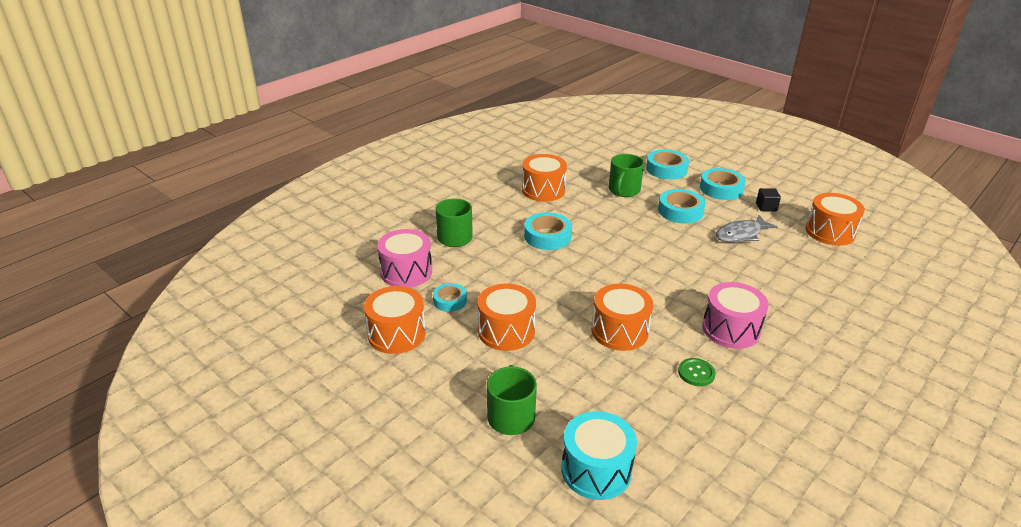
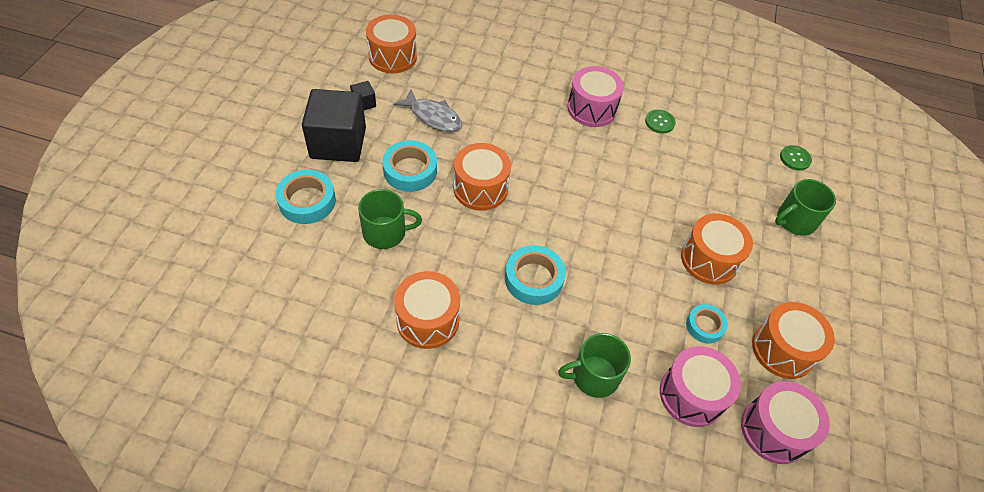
camera: 120 degrees left, 20 degrees up
(348, 298) = (774, 430): none -> pink drum
(596, 470) = (795, 158): turquoise drum -> green button
(619, 331) = (647, 178): orange drum -> orange drum (480, 188)
(721, 189) = (338, 143): turquoise tape -> black cube

